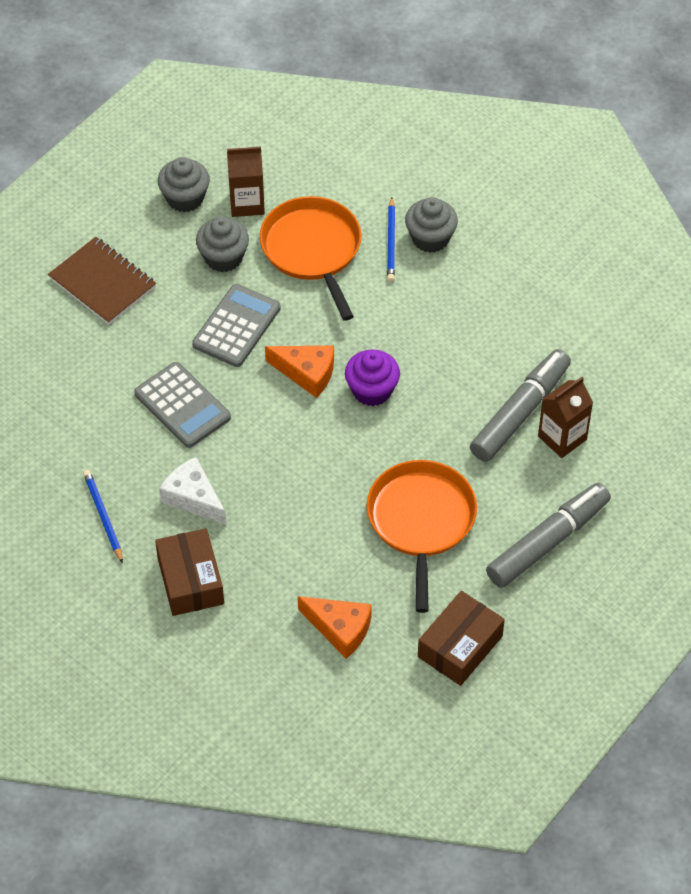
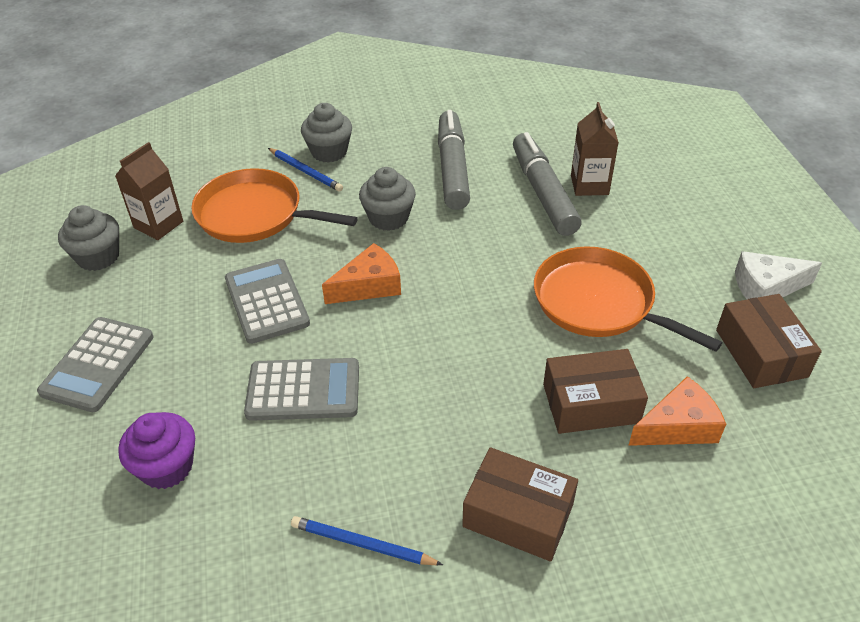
camera: 50 degrees left, 10 degrees down
(102, 282) = (98, 364): brown notebook -> grey calculator
(193, 497) = (417, 448): white cheese -> white cheese (766, 287)
(223, 257) = (188, 268): grey cupcake -> grey cupcake (388, 218)
(316, 569) = (591, 403): none -> brown box
(372, 390) = (432, 258): purple cupcake -> purple cupcake (167, 467)
(548, 541) = (686, 243): grey marker -> grey marker (452, 168)

